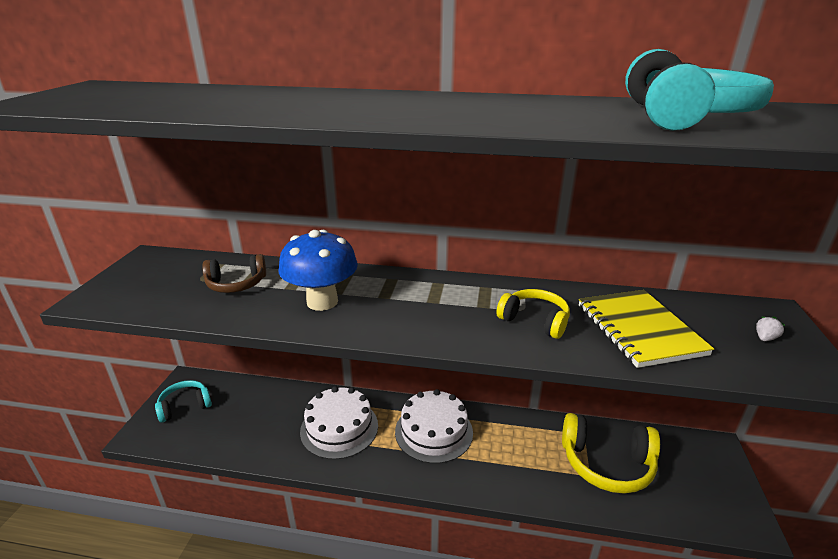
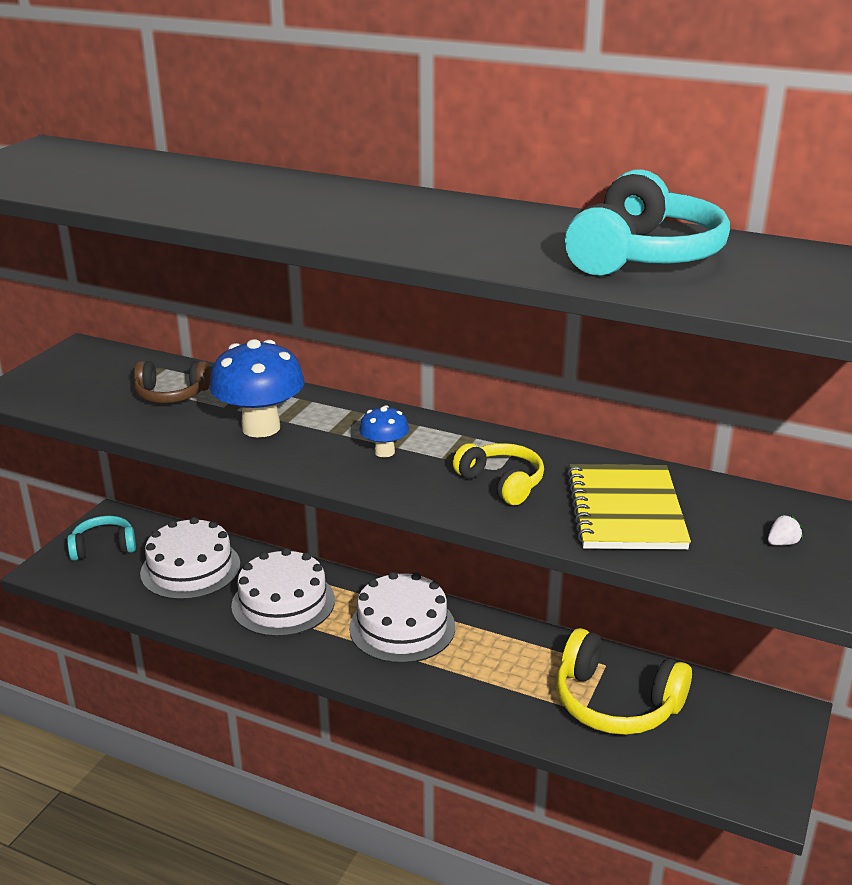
camera: 15 degrees right, 0 degrees up
(259, 412) = (190, 568): none -> white cake
(431, 308) = (384, 452): none -> blue mushroom

